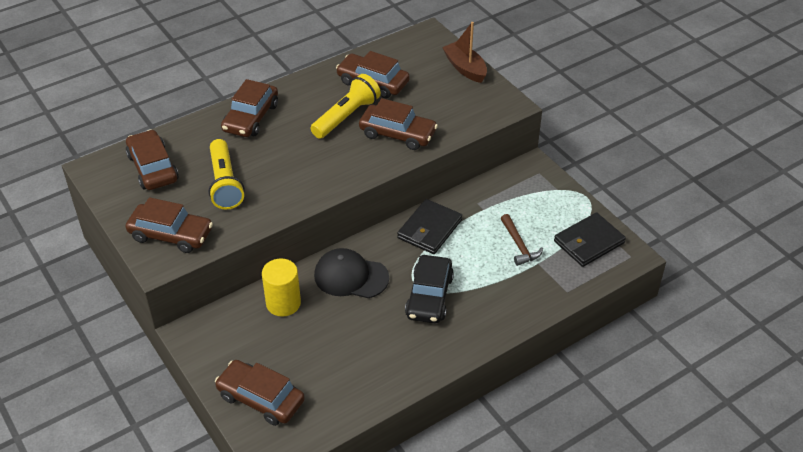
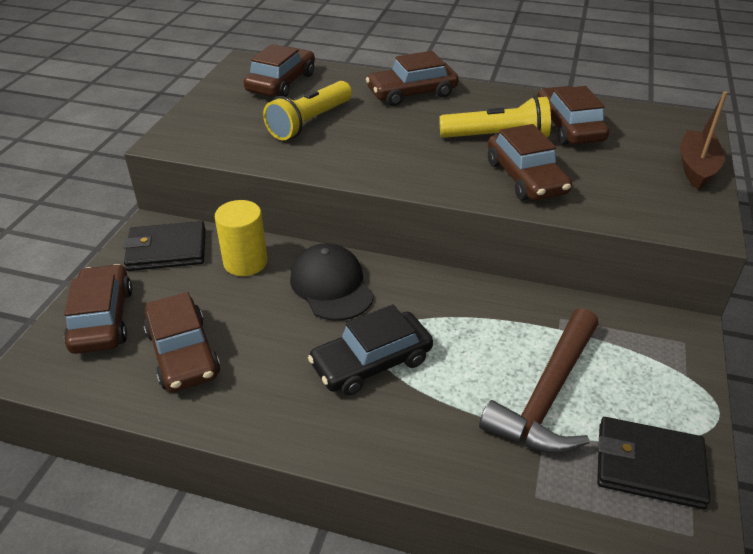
camera: 50 degrees right, 5 degrees down
(171, 235) = (210, 129): brown car -> brown car (182, 353)
(429, 229) = (470, 303): black wallet -> black wallet (167, 250)
(519, 245) = (547, 395): brown hammer -> brown hammer, size x1.84

